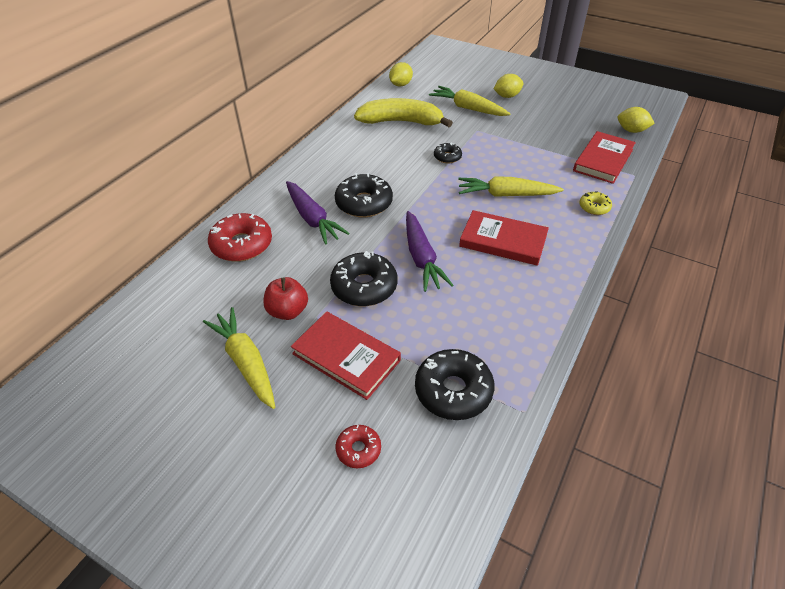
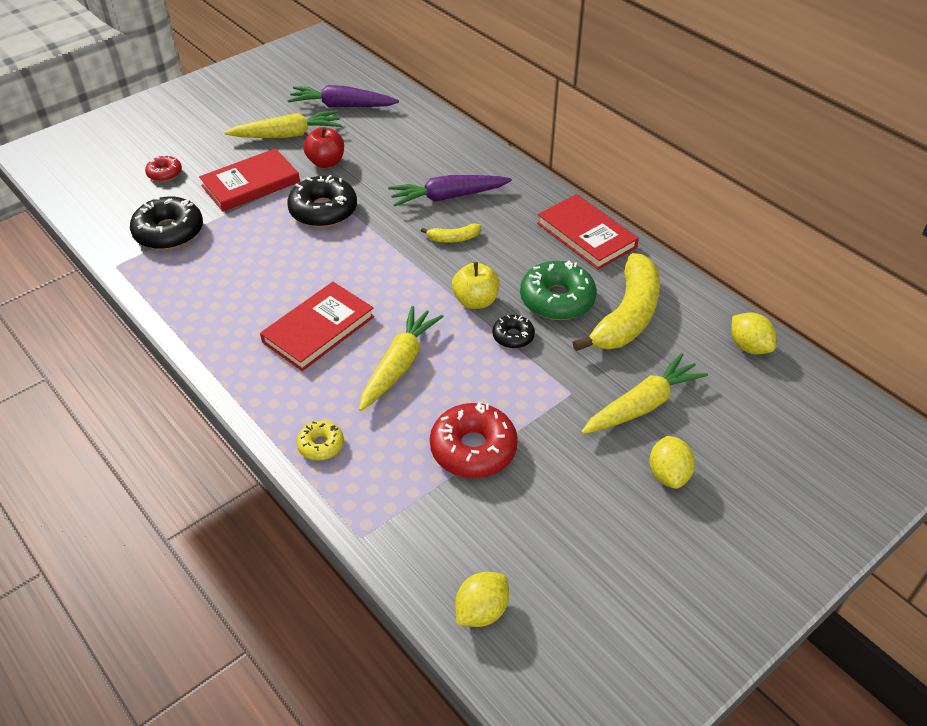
camera: 110 degrees right, 0 degrees up
(242, 245) = (434, 148): red donut -> red donut (473, 449)
(364, 203) = (453, 238): black donut -> yellow banana
(402, 147) = (557, 299): none -> green donut
(421, 258) = (336, 258): purple carrot -> purple carrot (342, 106)
(425, 178) = (475, 301): none -> yellow apple
(603, 160) = (417, 516): red book -> red book (586, 235)

